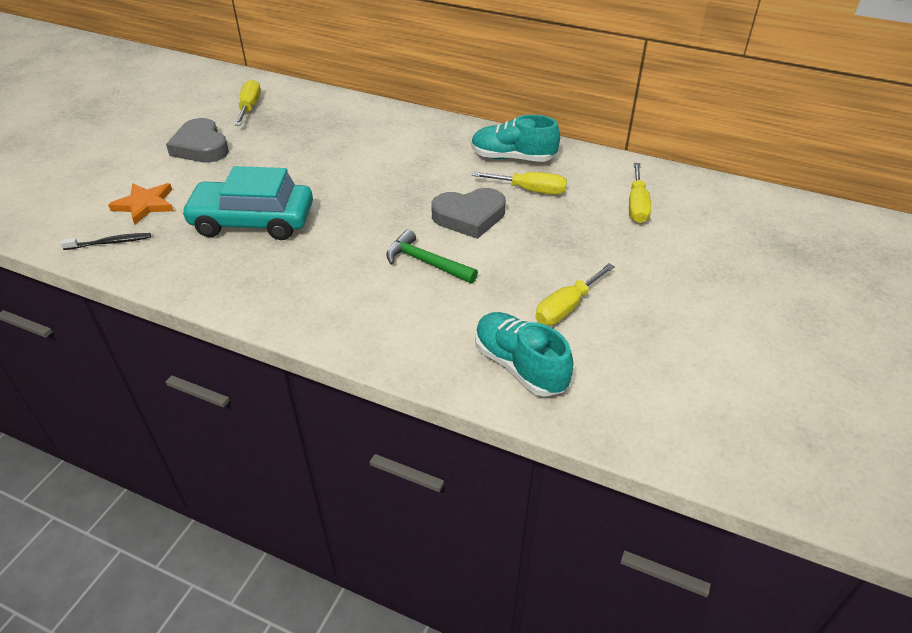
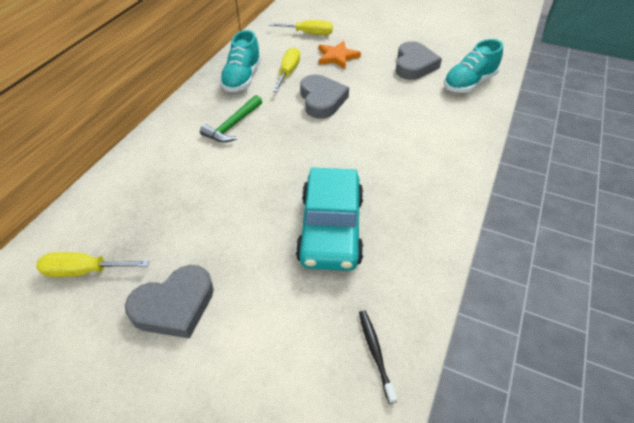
camera: 90 degrees left, 5 degrees up
(145, 205) = (300, 336): orange star -> orange star (337, 57)
(426, 262) = (379, 120): green hammer -> green hammer (233, 125)
(566, 307) = (414, 65): yellow screwdriver -> grey heart

